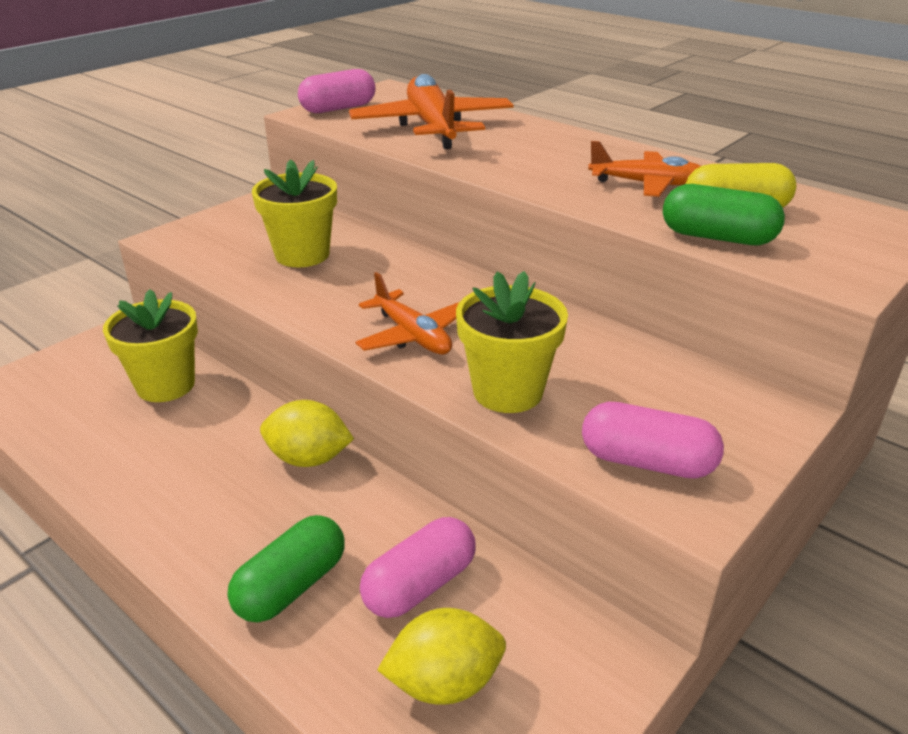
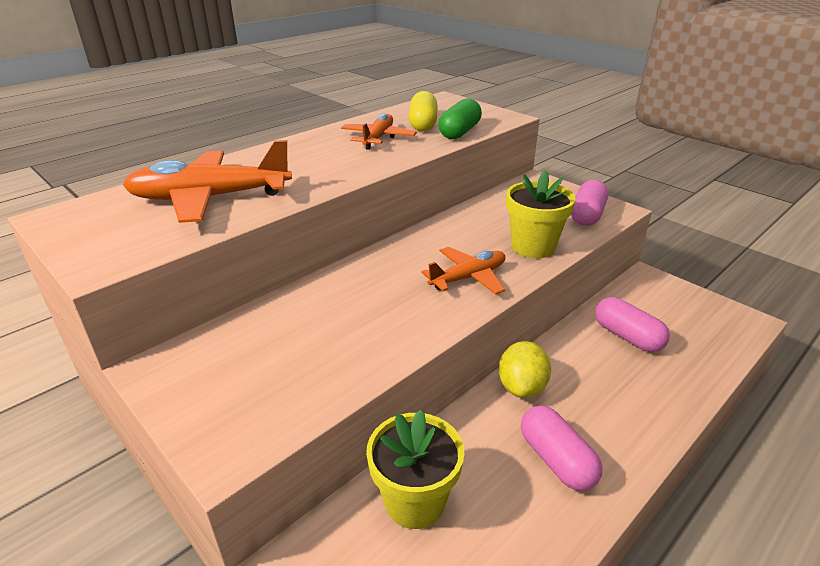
camera: 85 degrees left, 0 degrees up
(291, 586) = (647, 390): green capsule -> none
(302, 255) = (316, 335): yellow flower pot -> none
(338, 108) = (100, 246): pink capsule -> pink capsule (556, 460)
(444, 682) = (687, 331): yellow lemon -> none

